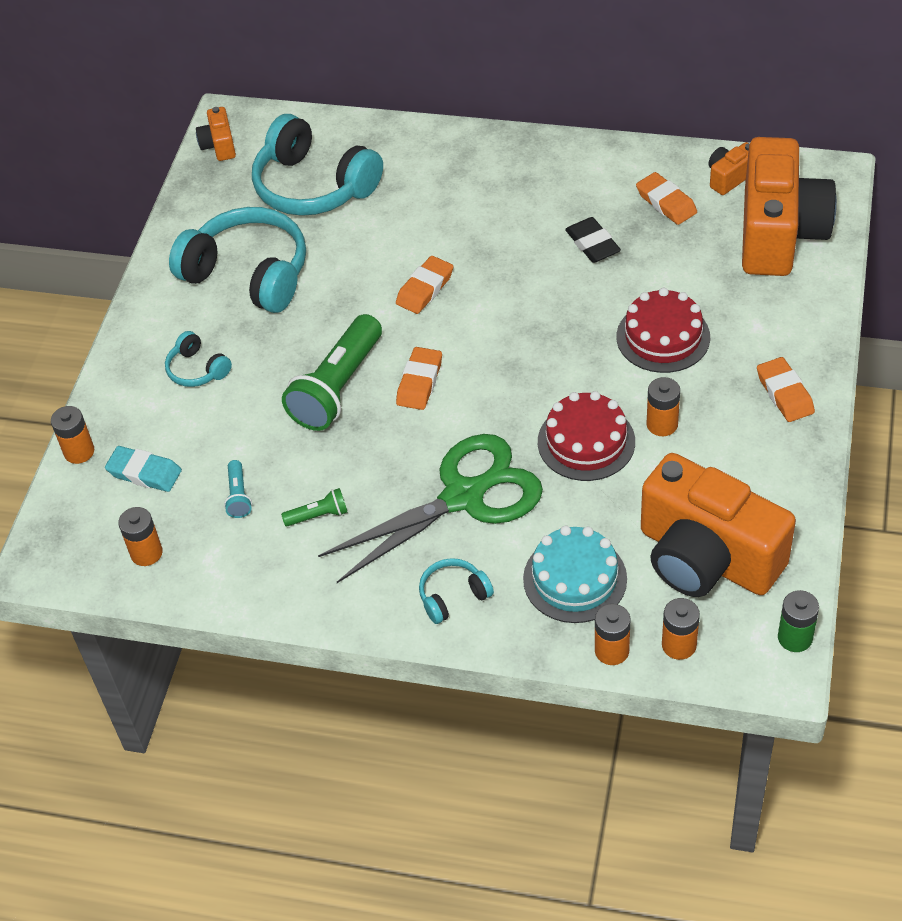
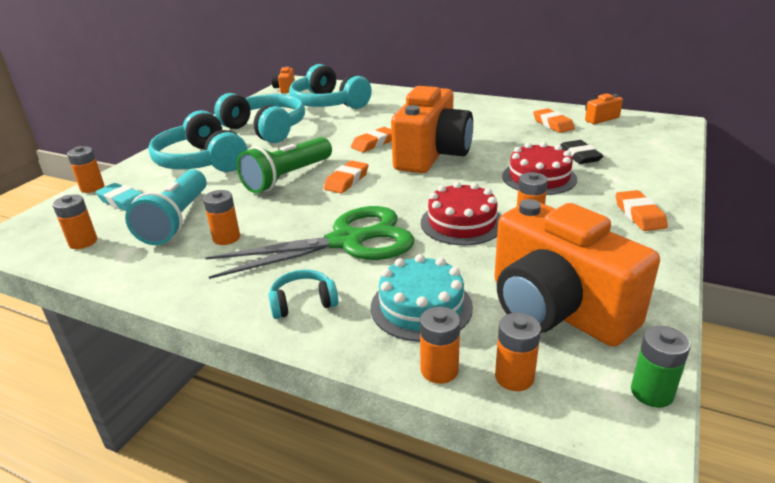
camera: 10 degrees right, 20 degrees down
(197, 369) = (202, 161): turquoise headphones -> turquoise headphones, size x2.13
(238, 496) = (176, 221): turquoise flashlight -> turquoise flashlight, size x2.24
(319, 515) = (226, 238): green flashlight -> orange battery
(592, 244) = (496, 135): black eraser -> black eraser (579, 156)
(779, 233) = (635, 141): orange camera -> orange camera (432, 155)

